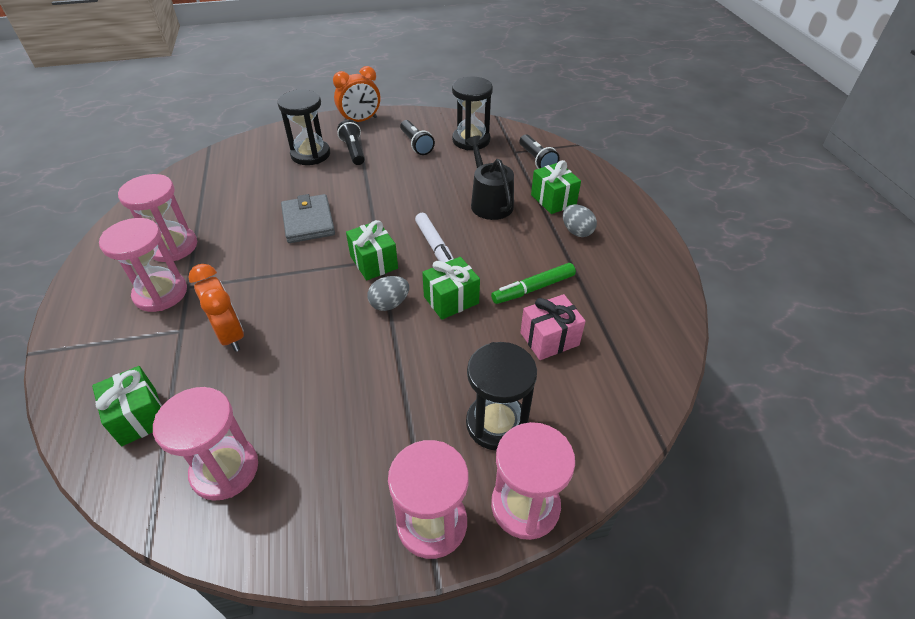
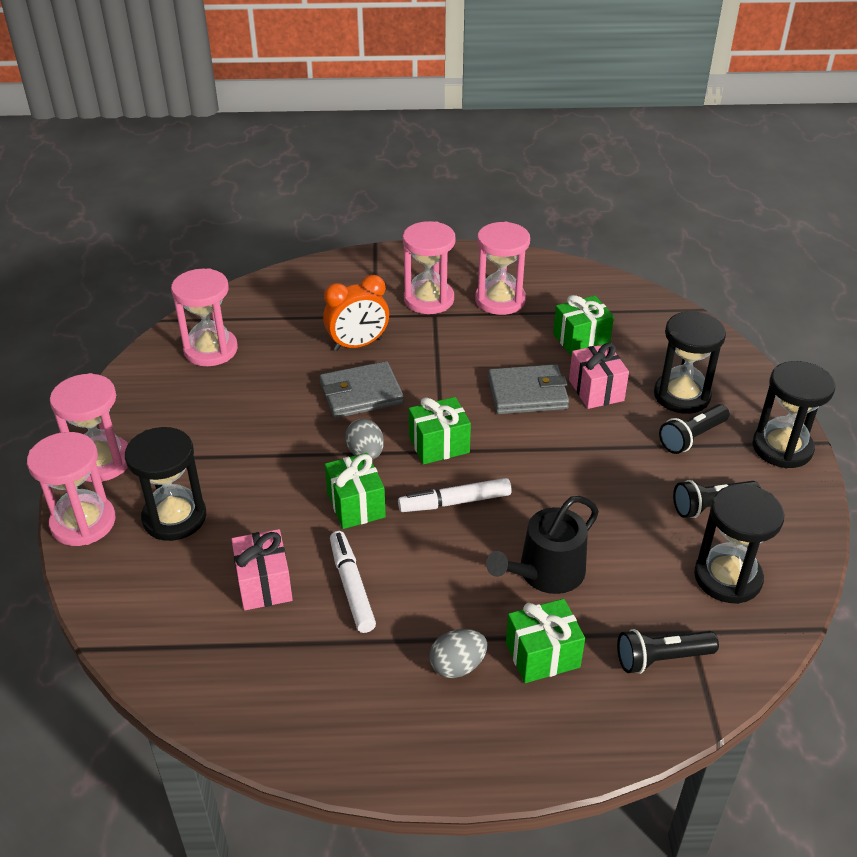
camera: 100 degrees right, 5 degrees down
(139, 417) = (283, 303): green gift -> green gift (581, 339)
(304, 189) = (596, 390): none -> pink gift
(309, 320) = (361, 394): none -> grey wallet
(353, 151) = (691, 437): black flashlight -> black flashlight turned 150 degrees clockwise
(360, 121) = (782, 448): orange clock -> black hourglass
(489, 202) = (545, 573): black watering can -> black watering can turned 150 degrees clockwise
(533, 289) = (351, 586): green marker -> white marker

